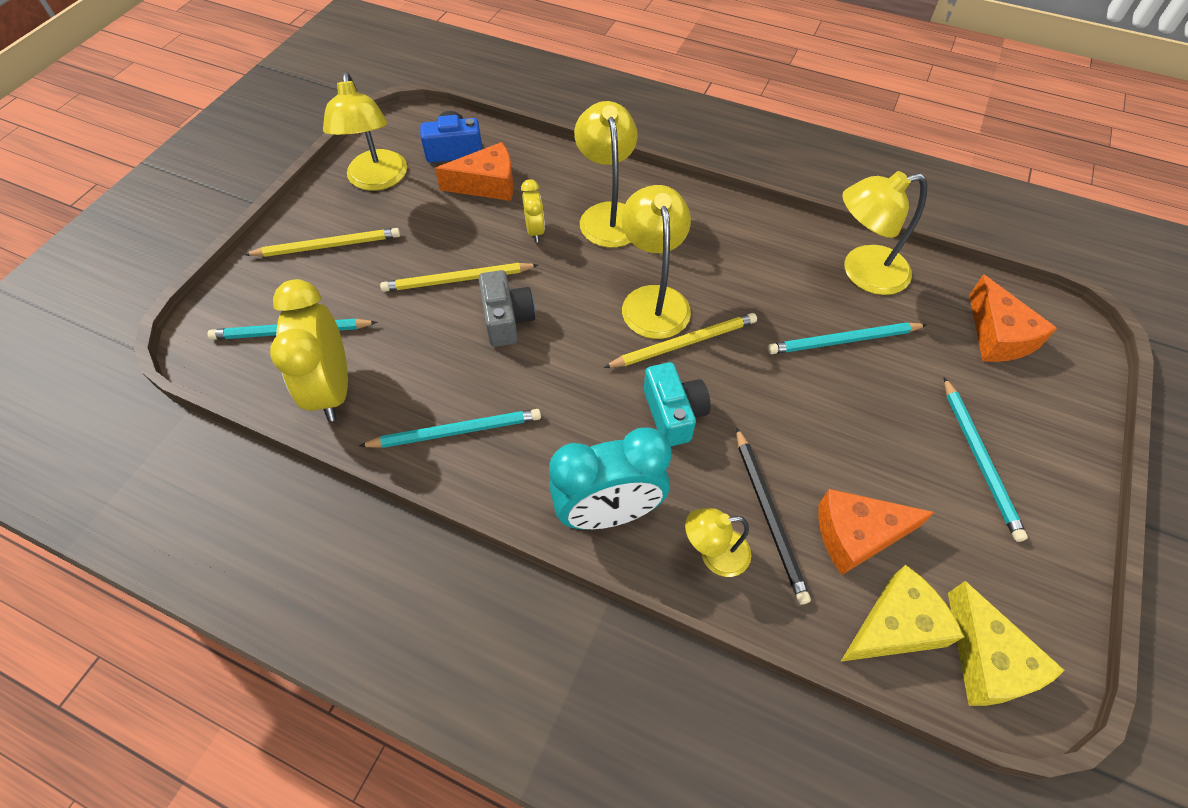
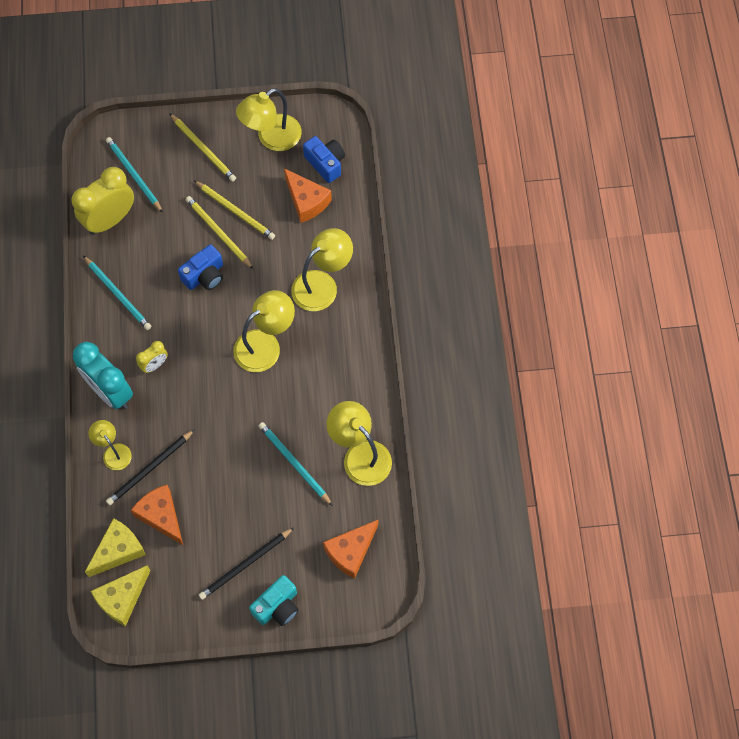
camera: 60 degrees right, 10 degrees up
(507, 319) = (204, 275): grey camera -> blue camera
(535, 231) = (282, 251): yellow clock -> yellow clock (154, 365)
(673, 414) = (188, 394): turquoise camera -> turquoise camera (277, 606)
(684, 343) = (241, 377): yellow pencil -> yellow pencil (235, 211)
(895, 626) = (118, 550): yellow cheese -> yellow cheese turned 75 degrees counterclockwise
(979, 460) = (245, 564): turquoise pencil -> black pencil

